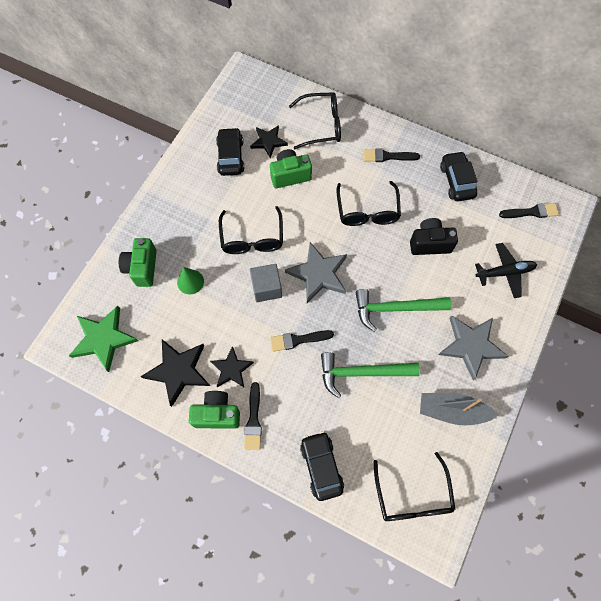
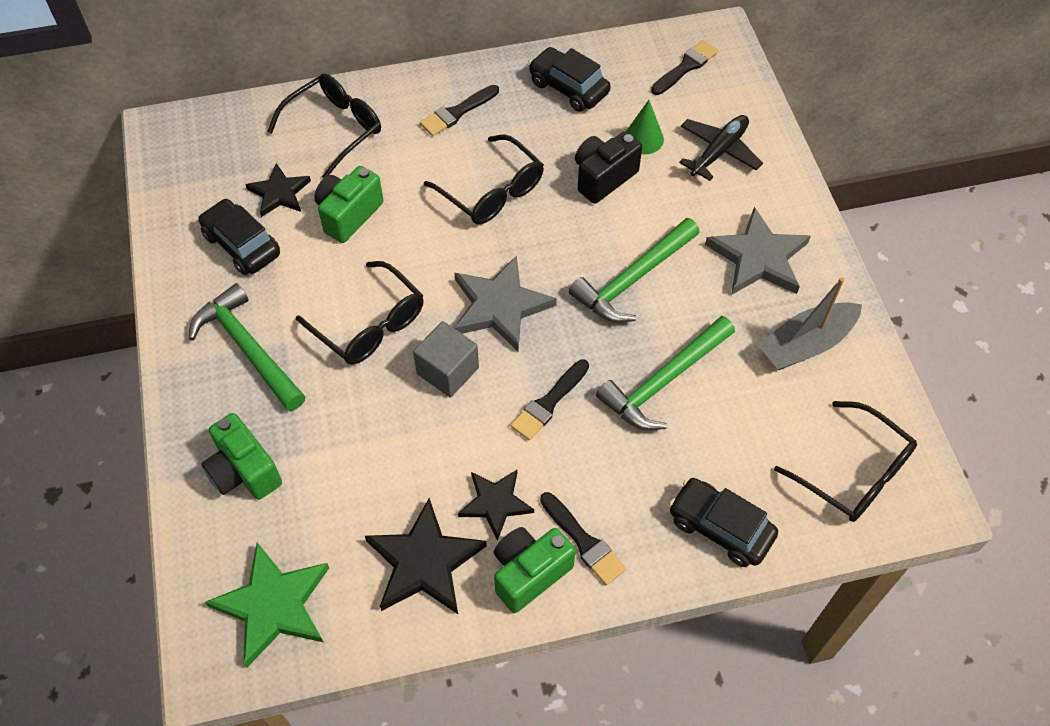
camera: 40 degrees left, 10 degrees down
(190, 282) = (333, 438): green cone -> green cone (643, 139)
(191, 210) = (248, 348): none -> green hammer

